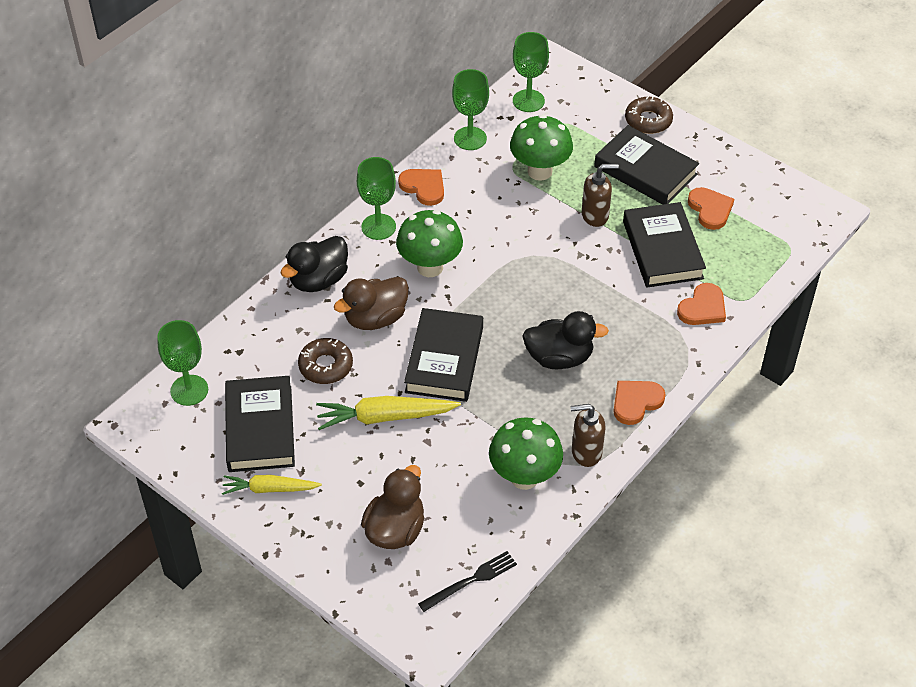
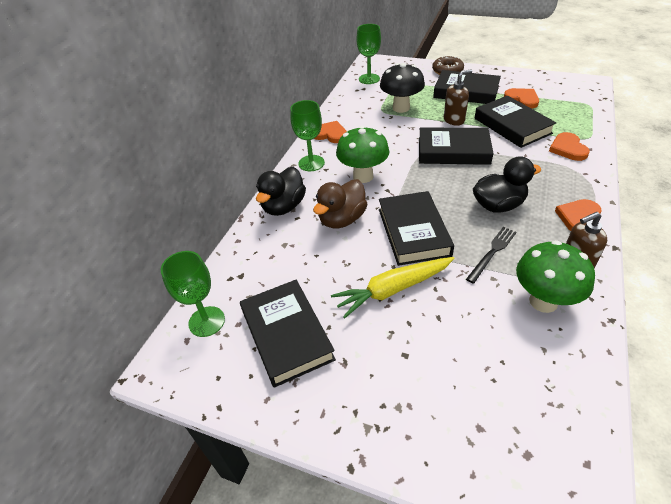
camera: 15 degrees left, 5 degrees down
(270, 489) = (322, 391): yellow carrot -> none
(326, 366) = (320, 265): brown donut -> none
(395, 530) = (466, 391): brown duck -> none
(470, 138) = (345, 103): green goblet -> none
(471, 581) = (573, 419): black fork -> black fork (492, 252)
(539, 171) = (401, 108): green mushroom -> black mushroom
(560, 265) = (453, 151): none -> black book
(703, 308) = (568, 148): orange heart -> orange heart turned 150 degrees clockwise

